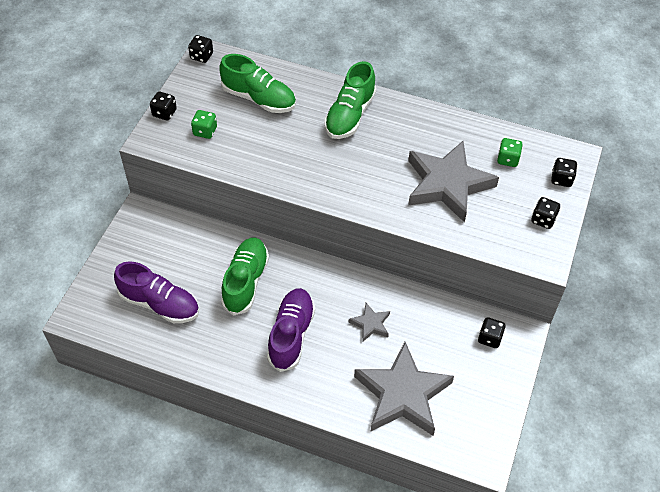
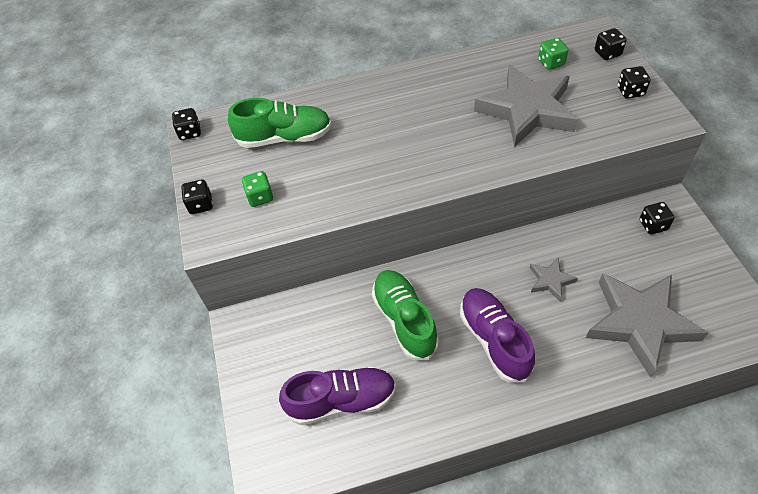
camera: 30 degrees left, 0 degrees up
(350, 115) = (384, 104): green shoe -> none

